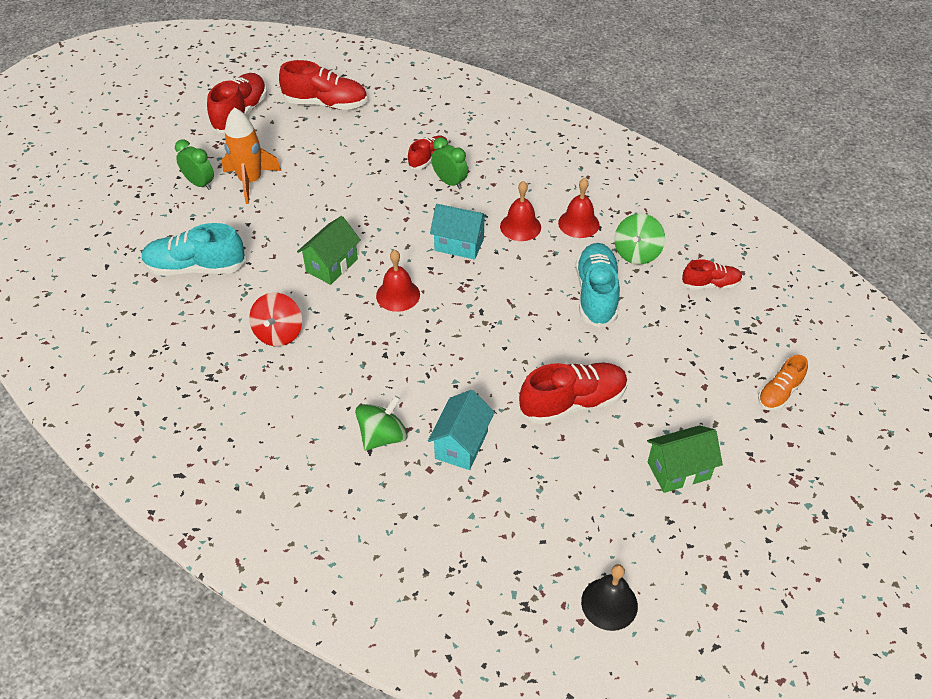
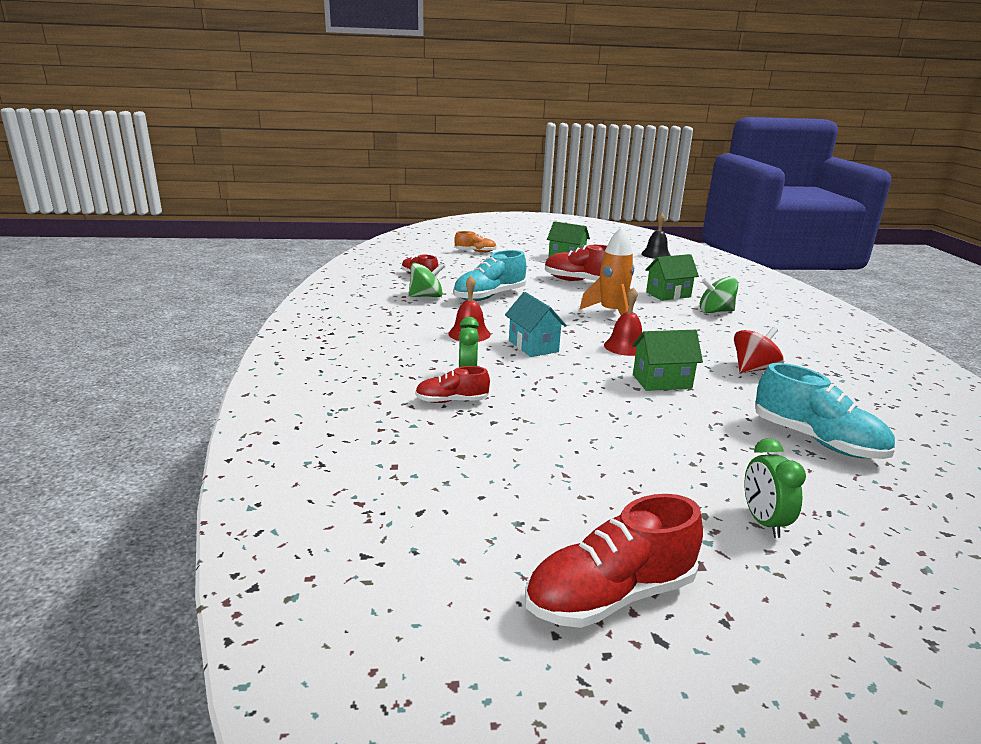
camera: 135 degrees left, 25 degrees down
(250, 181) = (683, 486): orange rocket -> orange rocket (611, 313)
(326, 104) = (460, 524): red shoe -> none
(461, 445) = (668, 295): turquoise house -> green house
(578, 223) = (427, 318): red bell -> none

